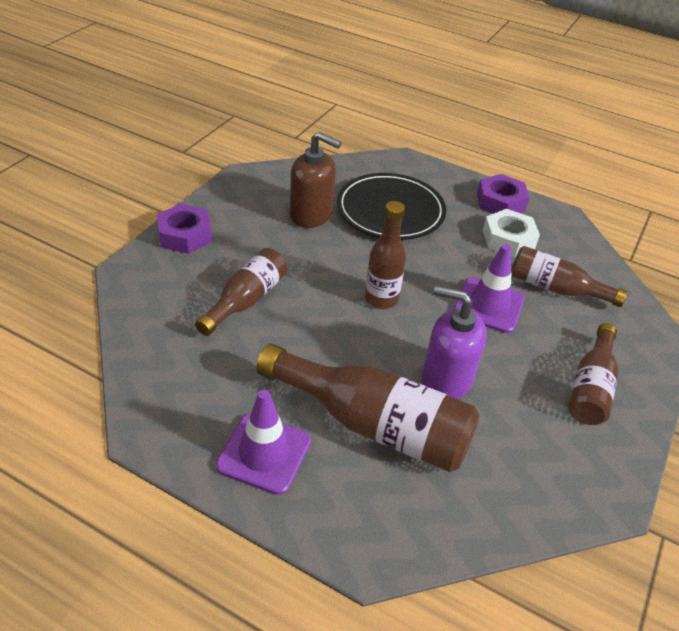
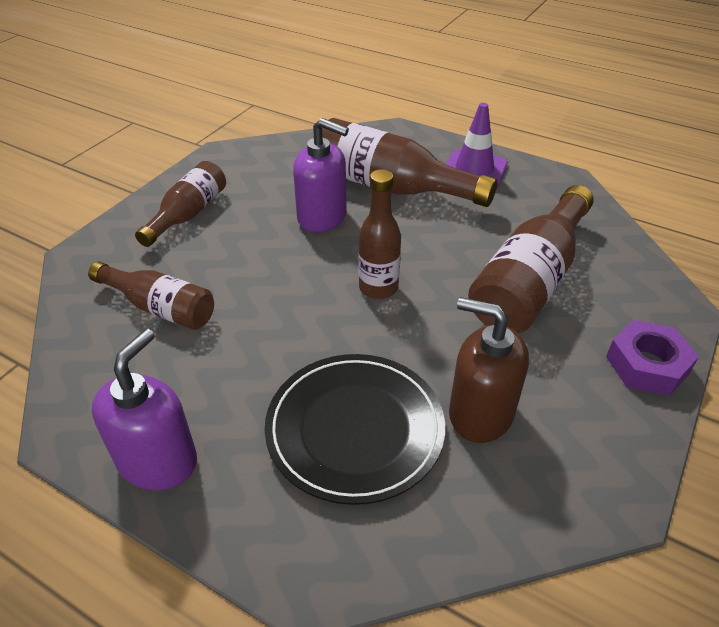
camera: 175 degrees left, 0 degrees up
(246, 300) = (530, 281): brown bottle -> brown bottle, size x1.63
(488, 305) = (254, 285): purple traffic cone -> none
(500, 202) = (158, 461): purple nut -> purple soap dispenser
(508, 239) = (184, 381): white nut -> none

